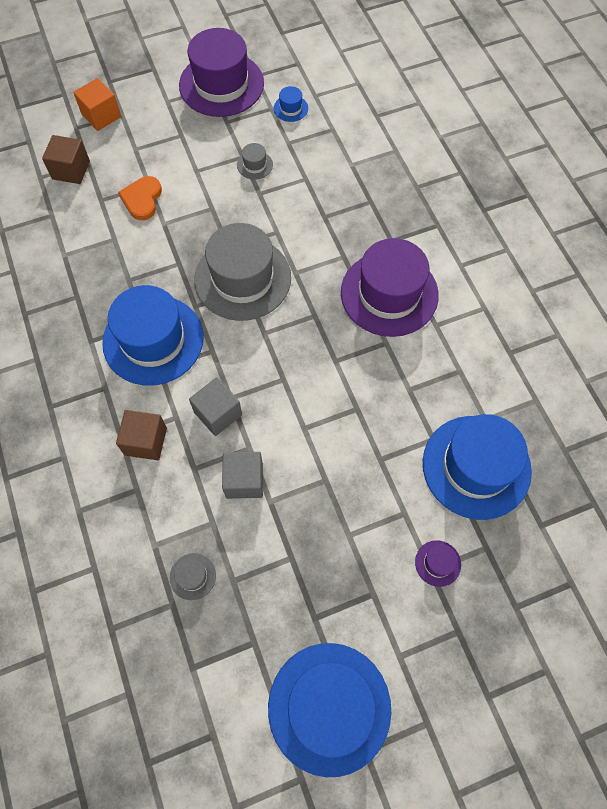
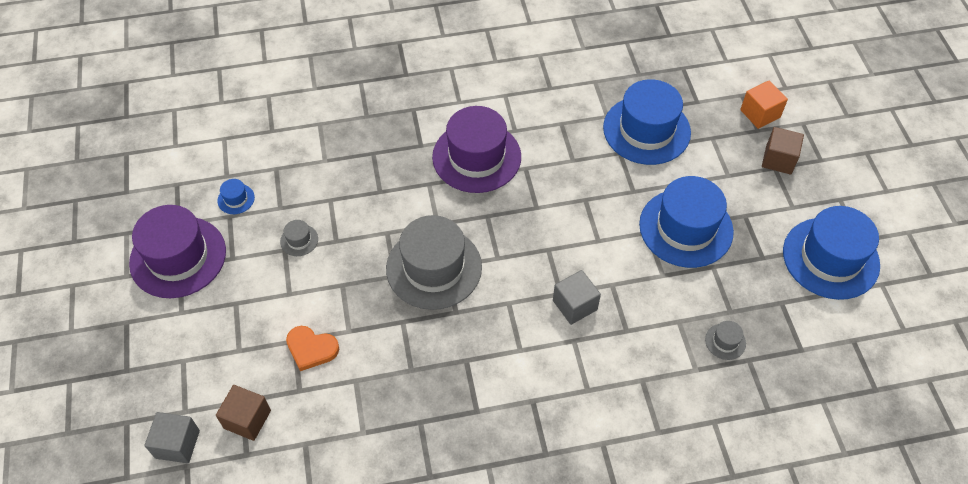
camera: 80 degrees left, 10 degrees down
(101, 116) = (177, 382): orange cube -> orange cube (760, 114)
(146, 441) = (595, 368): brown cube -> brown cube (778, 160)
(153, 340) = (487, 352): blue hat -> blue hat (686, 228)
(244, 480) = (642, 292): grey cube -> grey cube (177, 444)
(438, 563) = (723, 170): purple hat -> none

